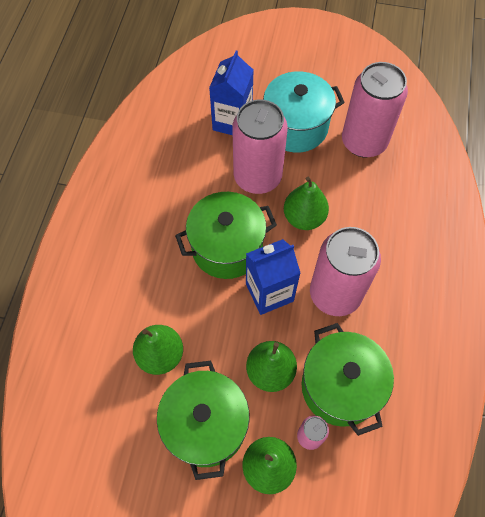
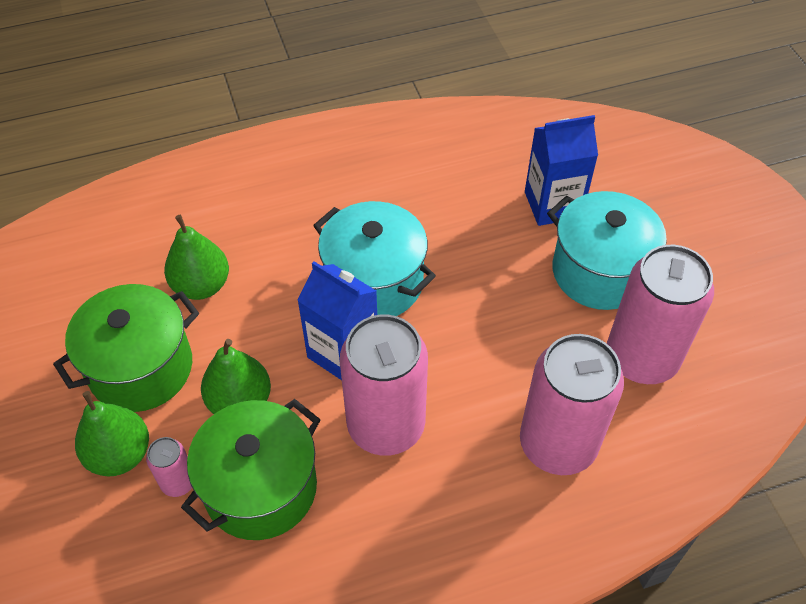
camera: 60 degrees right, 10 degrees down
(227, 247) = (374, 282): green pot -> turquoise pot
(257, 177) = (493, 266): pink can -> pink can (558, 444)
(304, 217) = (472, 342): green pear -> none

